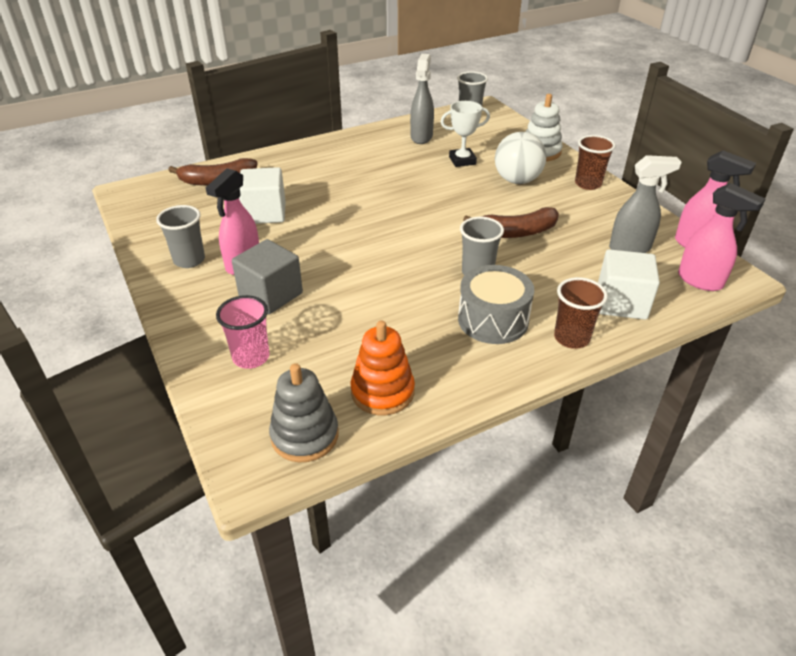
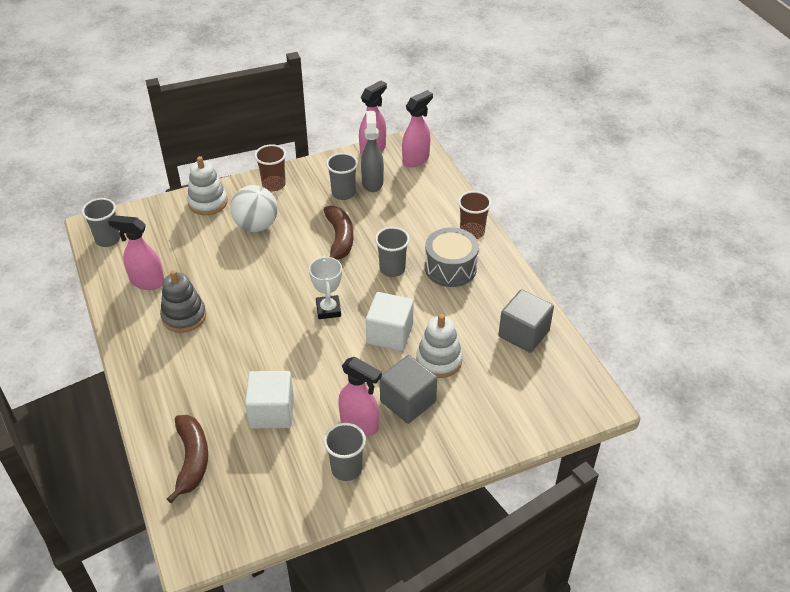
camera: 85 degrees left, 5 degrees up
(251, 357) = (487, 411): pink cup -> none
(304, 435) = (565, 376): grey stacking toy -> grey stacking toy (184, 316)
(332, 315) = (439, 360): none -> white stacking toy
(382, 392) = (523, 333): orange stacking toy -> grey cube
(421, 137) = (147, 282): grey spray bottle -> pink spray bottle
(462, 160) = (208, 257): white trophy -> white trophy (328, 309)
(597, 229) = (343, 193): none -> grey cup
(621, 303) = (436, 201): white cube -> white cube (389, 334)

